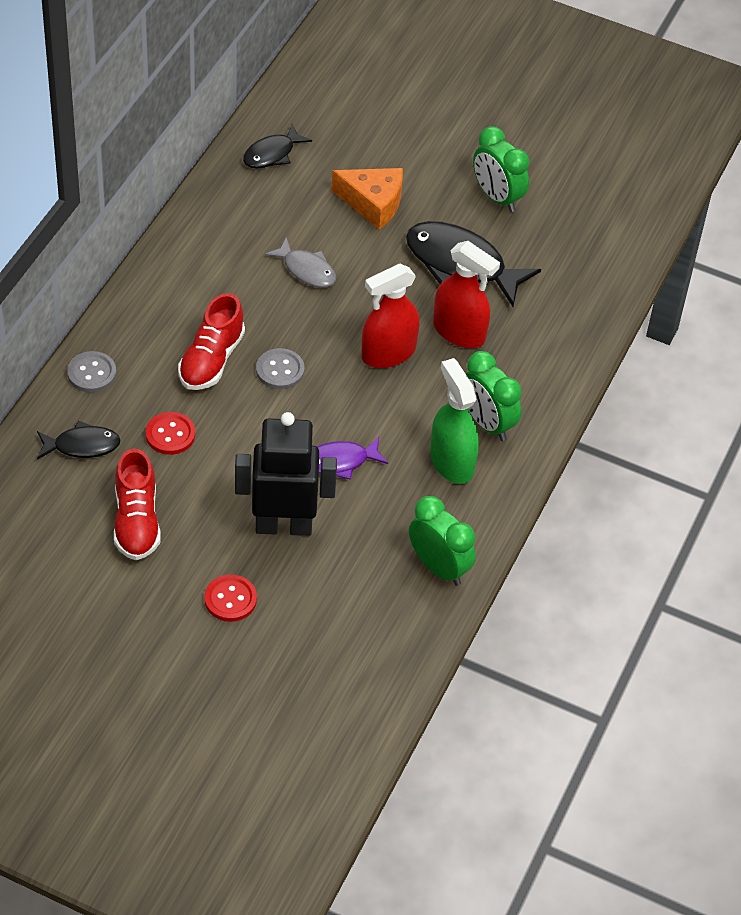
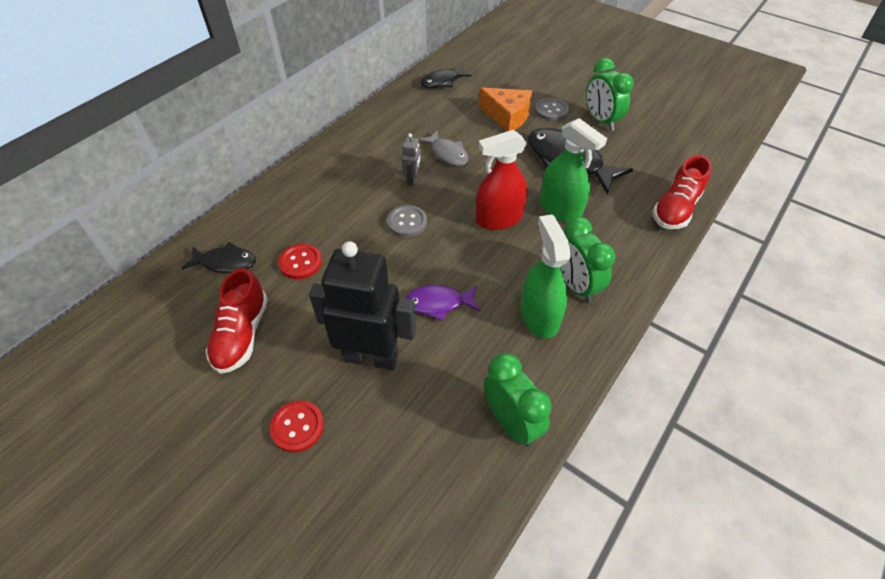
camera: 15 degrees right, 0 degrees up
(92, 373) = (258, 208): grey button -> grey button (551, 110)
(211, 360) = (355, 208): red shoe -> red shoe (675, 209)
(271, 312) = (412, 179): none -> grey robot
(459, 332) = (560, 209): red spray bottle -> green spray bottle

